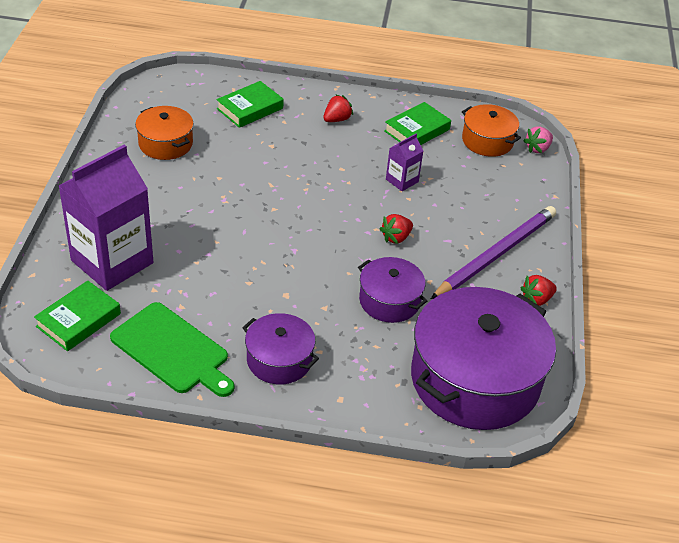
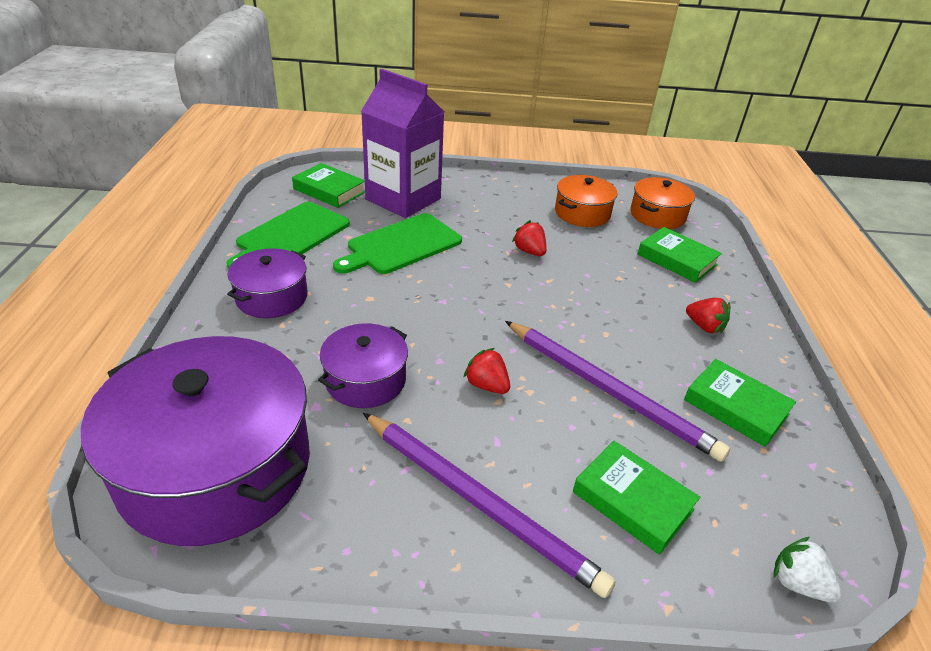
camera: 85 degrees right, 5 degrees down
(203, 269) = (401, 245): none -> green cutting board
(402, 180) = (609, 391): purple carton -> purple pencil
(487, 141) = (768, 499): orange pot -> orange pot (657, 215)
(491, 192) = (632, 501): none -> green book
(536, 299) = (380, 557): red strawberry -> red strawberry (529, 251)
(537, 149) = (797, 583): pink strawberry -> white strawberry

